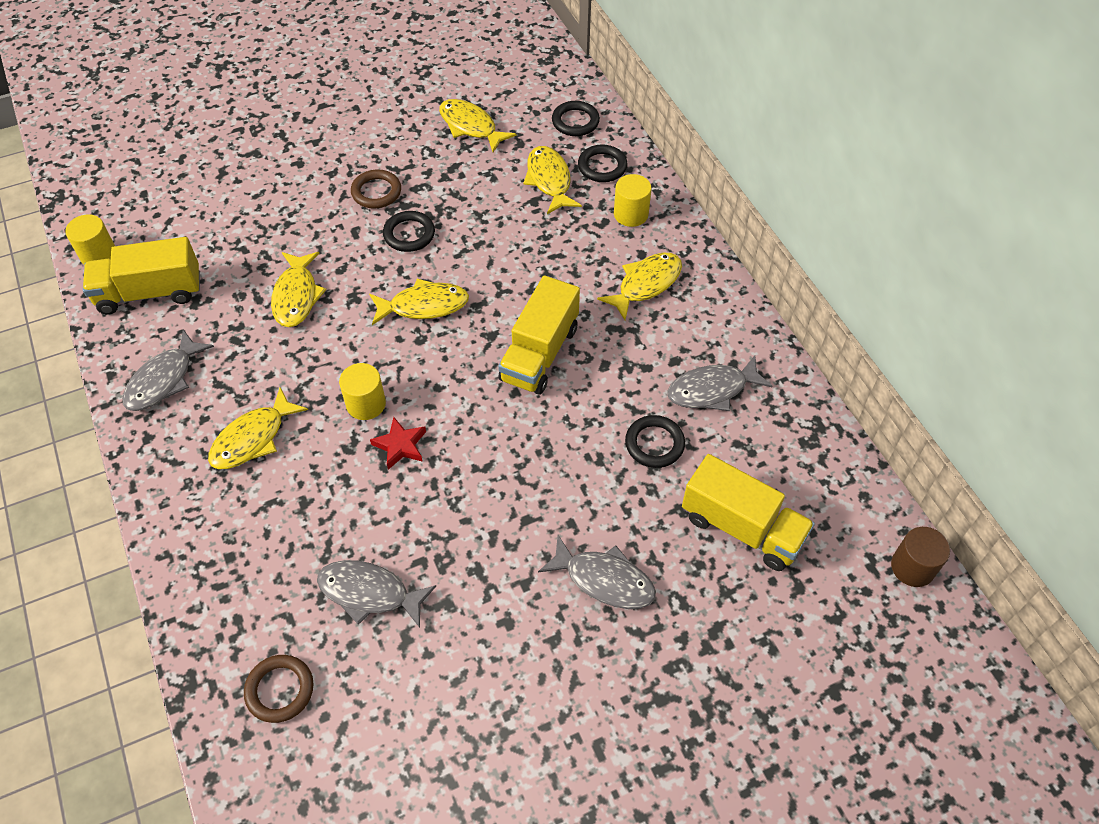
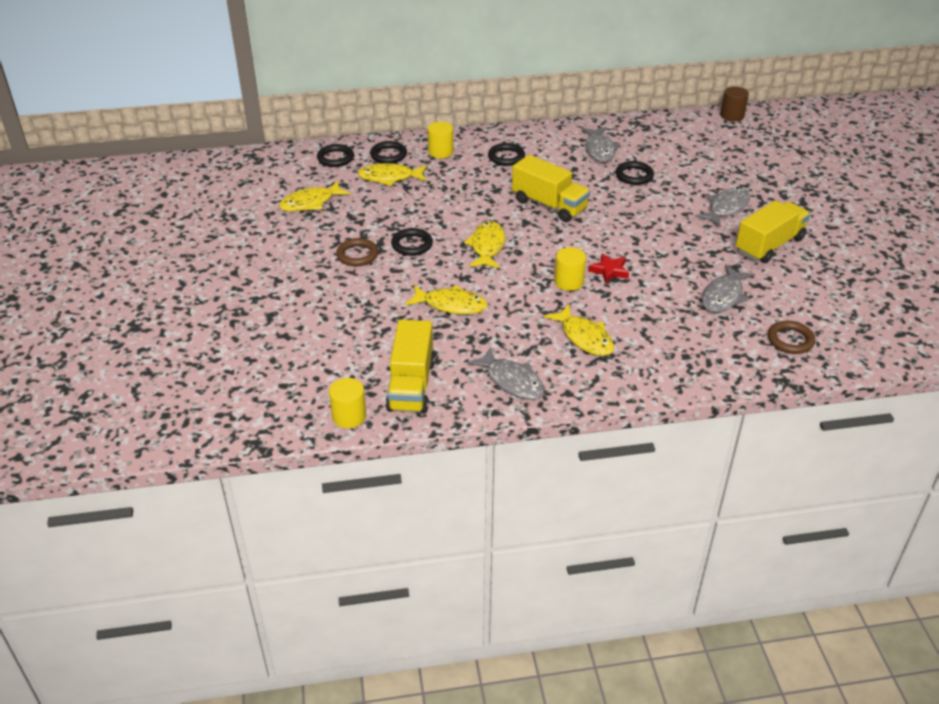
camera: 75 degrees left, 15 degrees down
(646, 284) = (506, 157): yellow fish -> black ring
(742, 527) = (699, 158): yellow truck -> yellow truck (769, 245)

